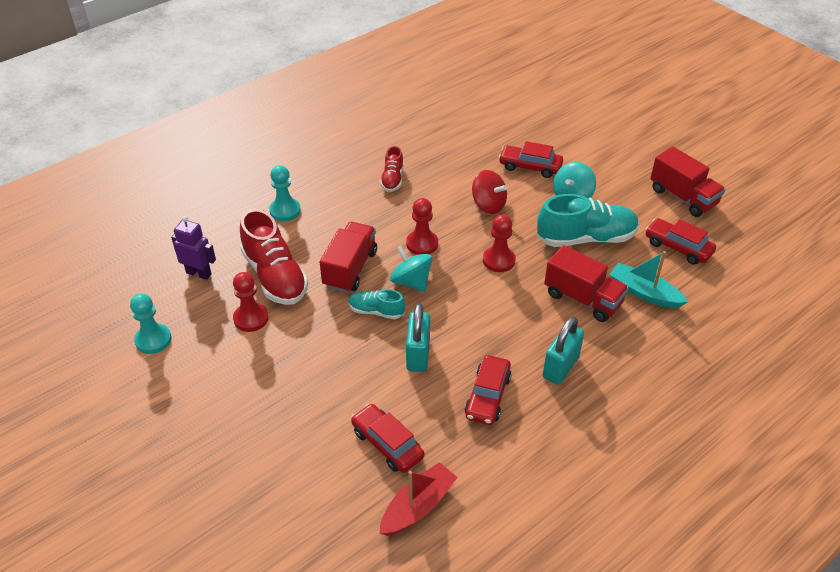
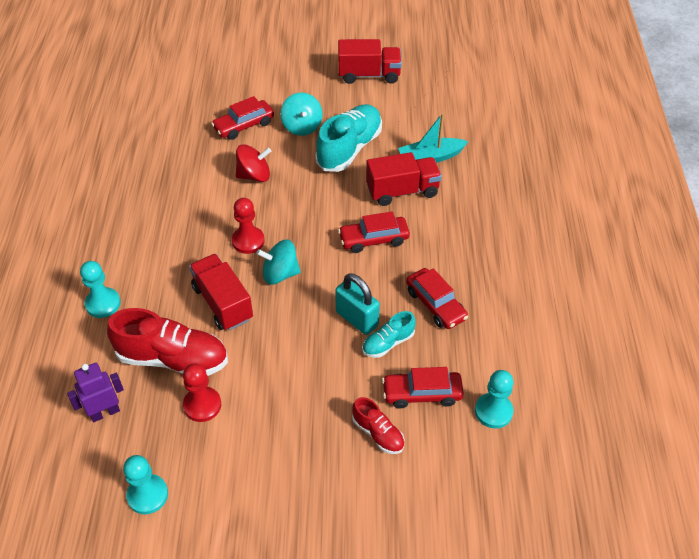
camera: 50 degrees left, 5 degrees up
(376, 311) = (286, 316): turquoise shoe -> turquoise shoe (388, 343)
(392, 179) = (155, 211): red shoe -> red shoe (378, 433)
(418, 506) = (493, 411): red boat -> turquoise pawn
(498, 260) = (316, 209): red pawn -> none
(560, 367) = (449, 246): turquoise padlock -> none
(678, 247) = (410, 111): red car -> red car (374, 239)

